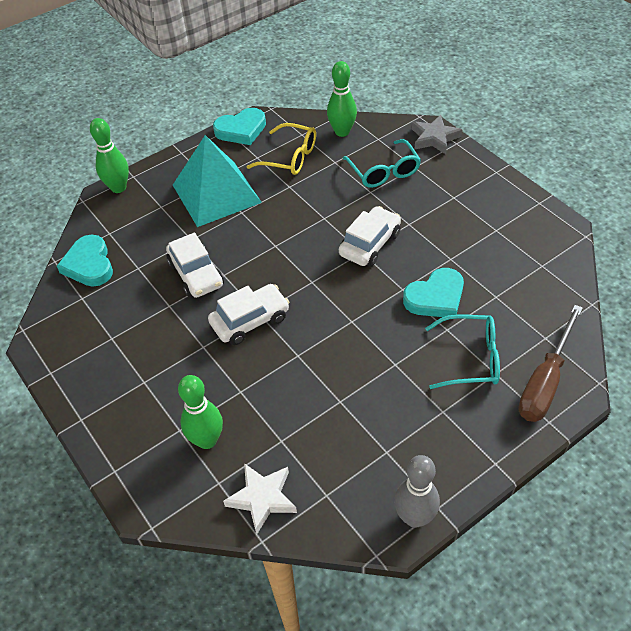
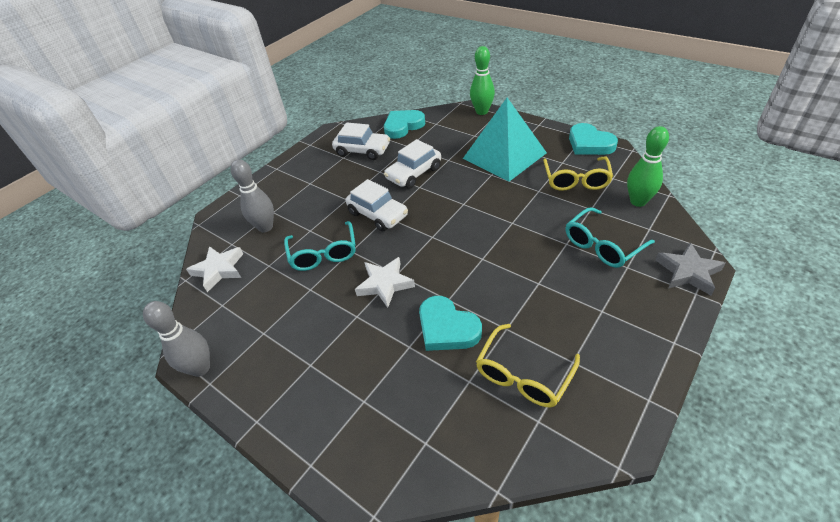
camera: 75 degrees right, 5 degrees down
(207, 440) = (265, 227): green bowling pin -> grey bowling pin
(362, 333) = (385, 284): none -> white star
(370, 244) = (495, 261): white car -> white car (362, 150)
(470, 358) = (377, 374): turquoise glasses -> turquoise glasses (323, 253)
(499, 261) = (523, 374): none -> yellow glasses
(545, 381) = (363, 453): brown screwdriver -> none

